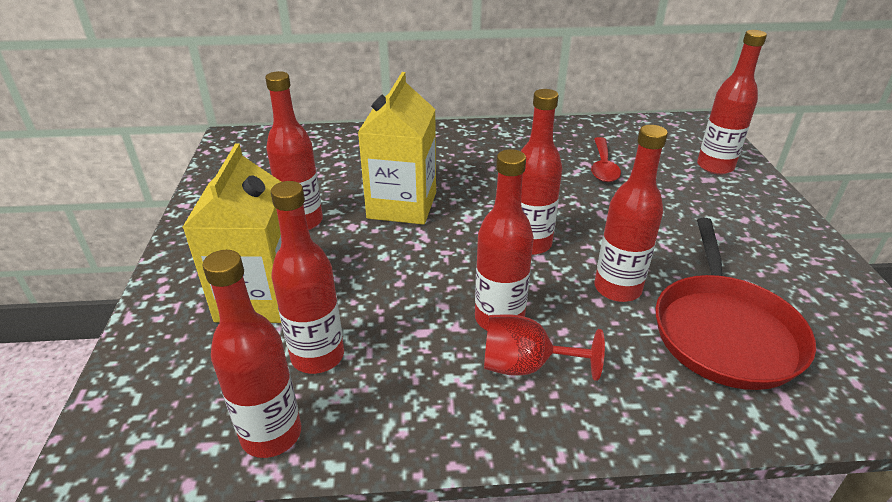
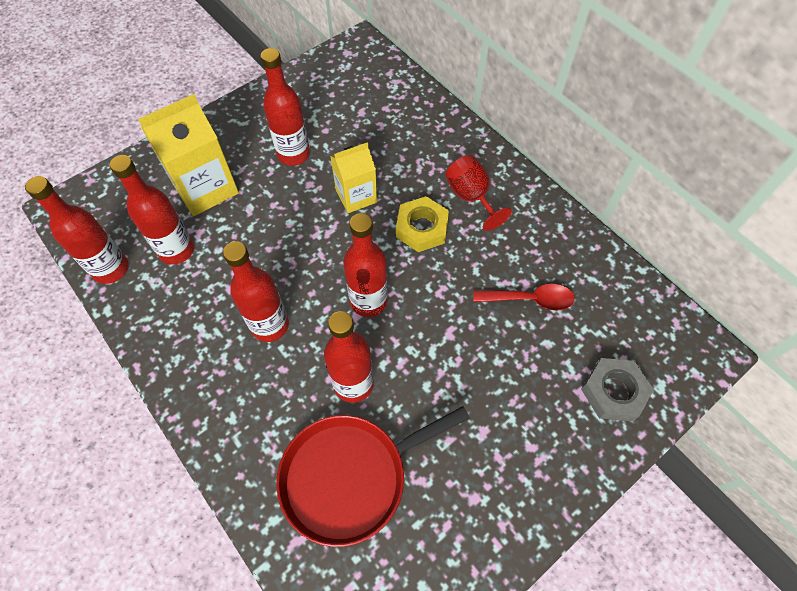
camera: 55 degrees right, 25 degrees up
(402, 205) = (356, 196): yellow carton -> yellow carton, size x0.64
(480, 186) = (422, 228): none -> yellow nut
(525, 366) = (234, 363): red goblet -> red goblet (471, 197)
(603, 167) = (530, 299): red spoon -> red spoon turned 150 degrees counterclockwise
(715, 166) = (613, 392): red bottle -> grey nut

